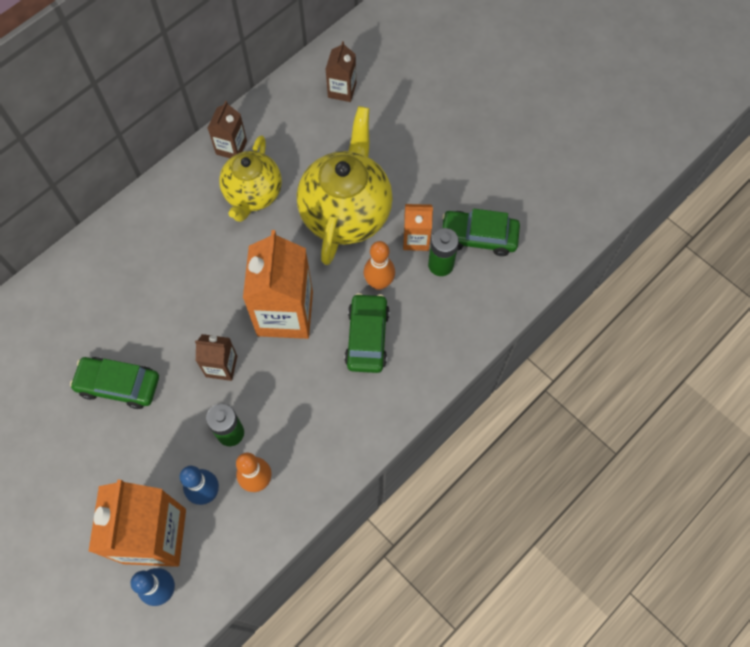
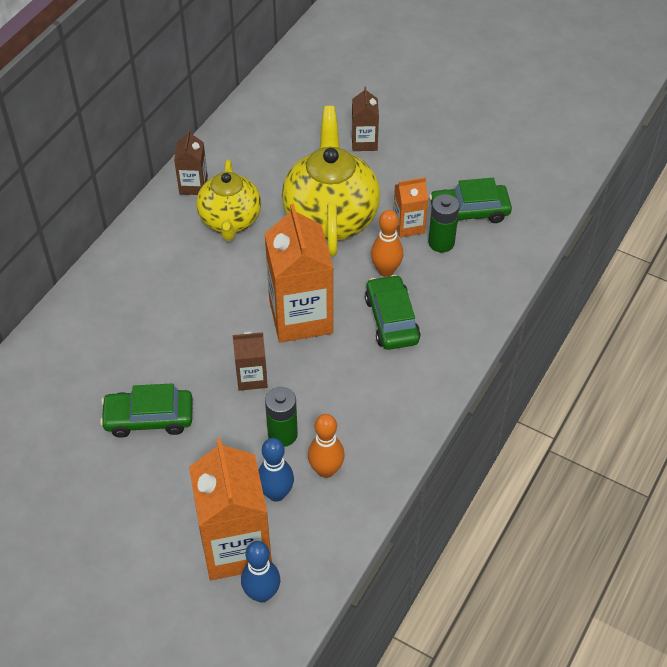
camera: 15 degrees left, 15 degrees down
(342, 90) = (288, 116): brown carton -> brown carton (364, 142)

